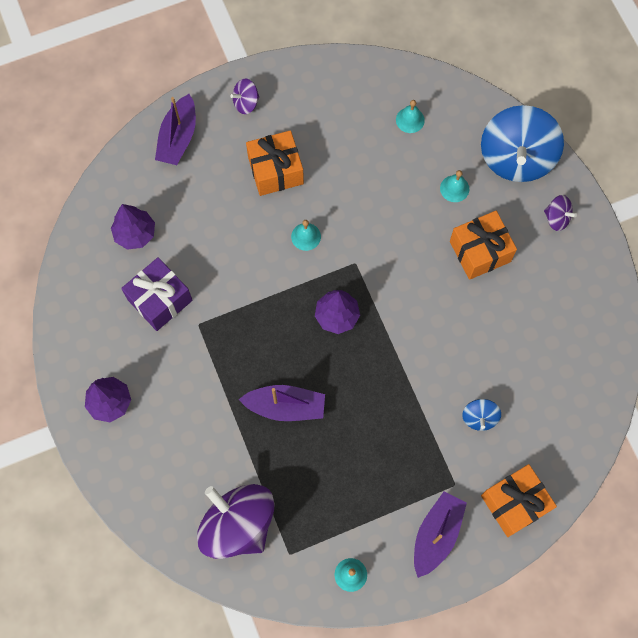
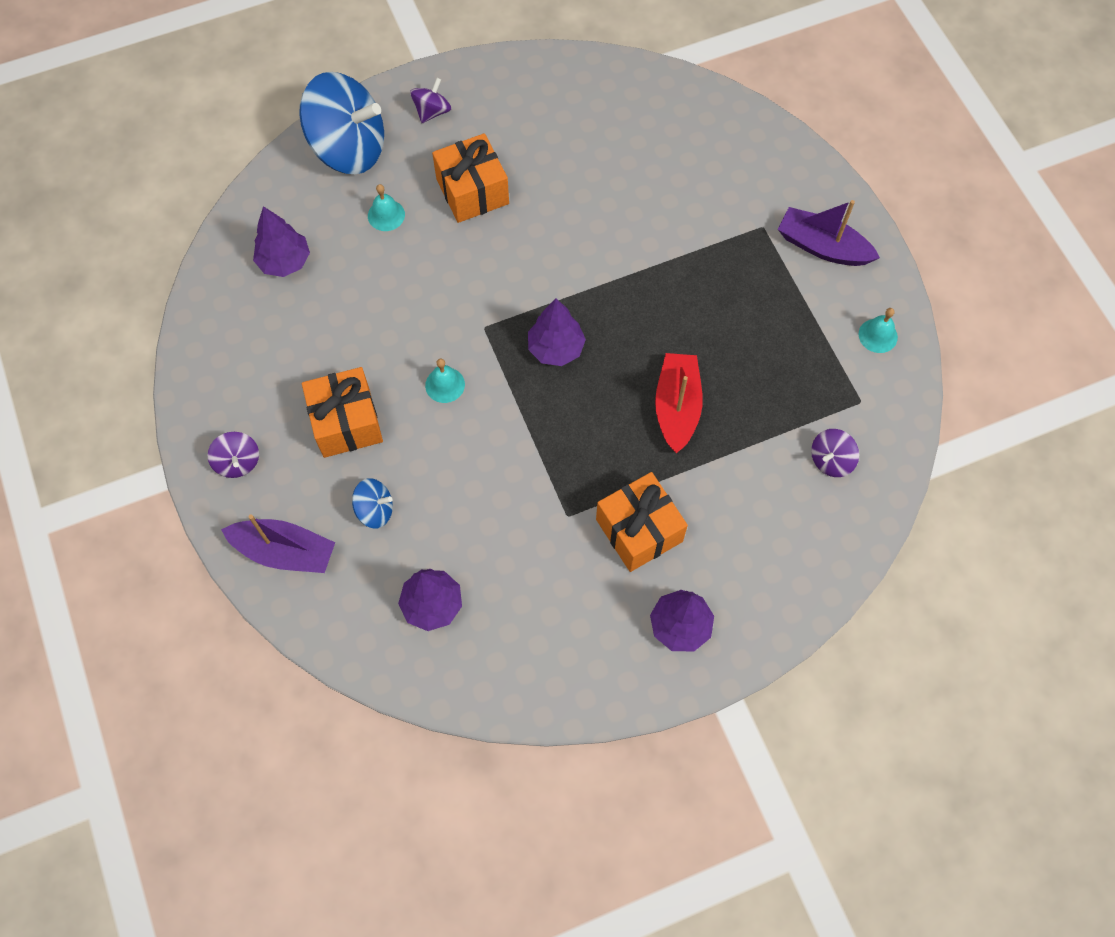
camera: 90 degrees left, 5 degrees down
(160, 300) = (532, 567): purple gift -> none
(238, 524) = (830, 460): purple spinning top -> purple spinning top, size x0.45
(285, 406) = (677, 407): purple boat -> red boat
(410, 120) = (284, 261): turquoise bell -> purple tree
(479, 418) = (682, 199): blue spinning top -> blue spinning top (375, 510)
(514, 503) = (779, 169): orange gift -> orange gift (639, 530)

